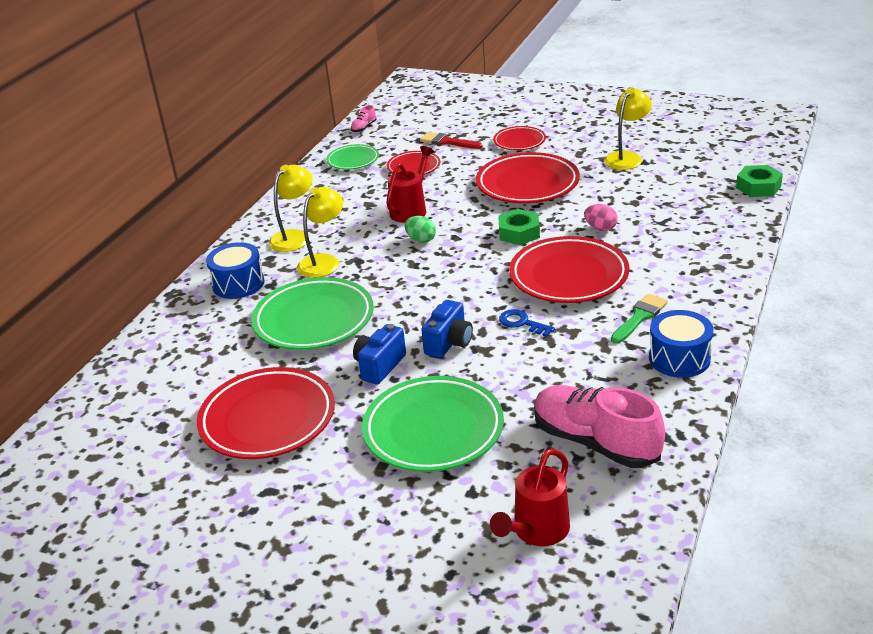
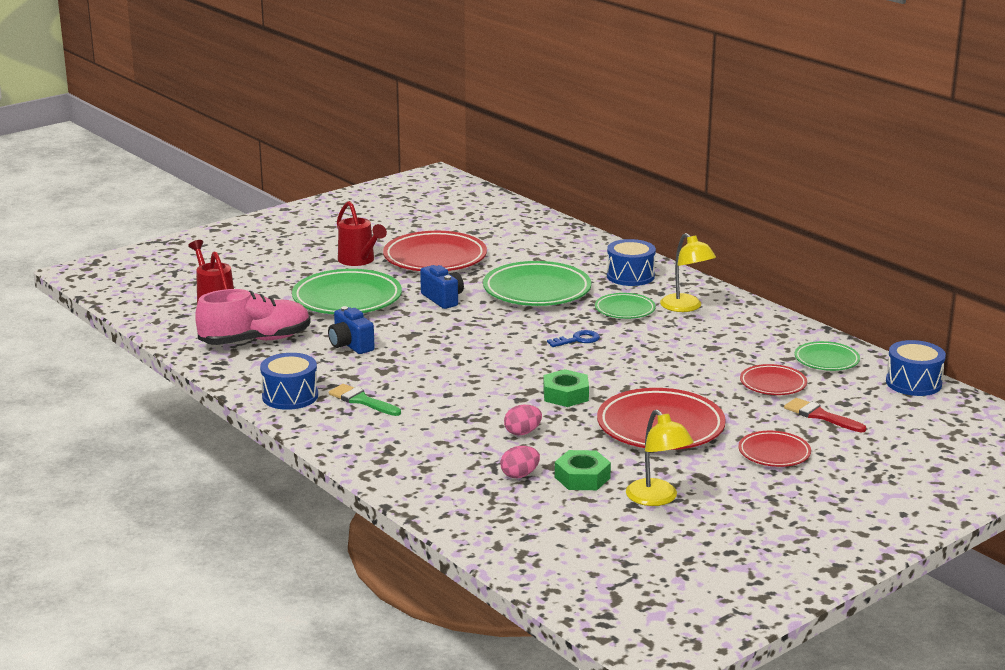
camera: 115 degrees right, 10 degrees down
(324, 261) = (625, 310): yellow lamp -> green plate
(364, 128) = (913, 383): pink shoe -> blue drum
(411, 210) = (676, 362): red watering can -> red watering can (359, 261)
(421, 240) = (611, 353): green egg -> none
(447, 142) = (820, 416): red brush -> red brush turned 105 degrees counterclockwise
(449, 343) = (436, 326): blue camera -> blue camera (350, 345)
(522, 323) = (422, 356): blue key -> blue key (577, 340)
(569, 276) = (462, 393): red plate -> none
(639, 317) = (362, 400): green brush -> green brush turned 150 degrees clockwise
(661, 208) = (519, 475): none -> pink egg
(758, 187) = (491, 544): green nut -> green nut (582, 477)

